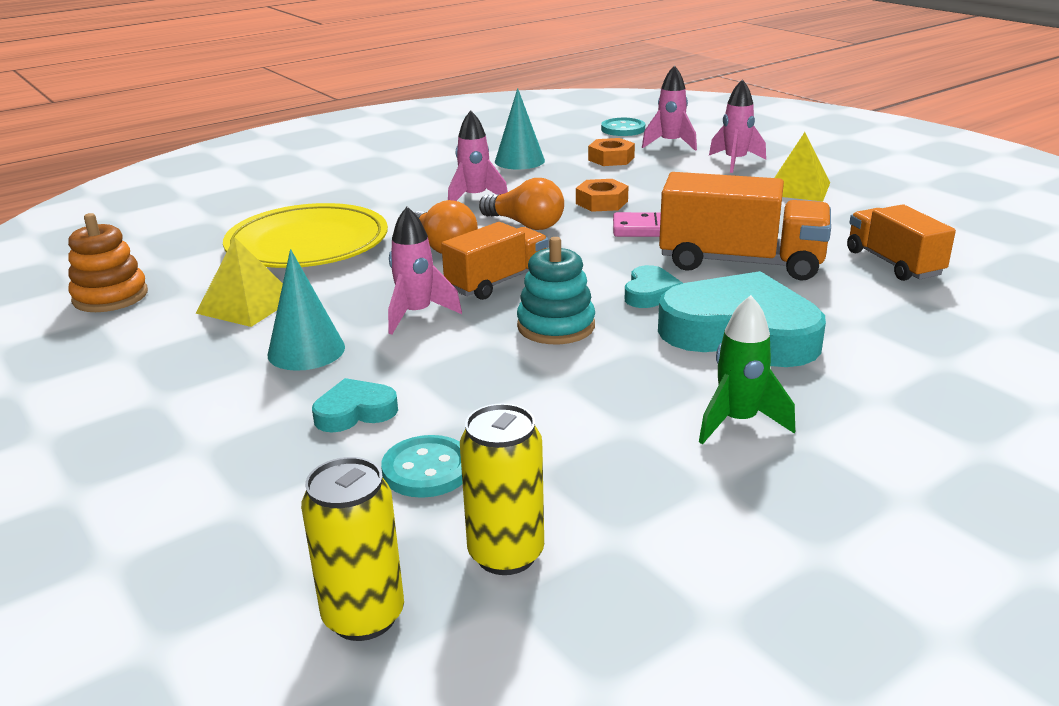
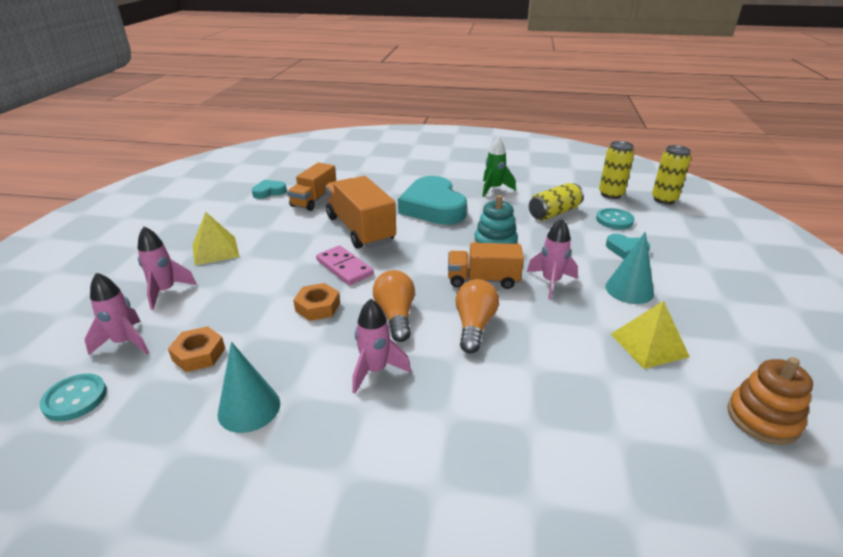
camera: 135 degrees left, 5 degrees up
(307, 244) = (563, 393): yellow plate -> none
(552, 425) = (554, 213): none -> yellow can
(650, 293) = (428, 236): turquoise heart -> turquoise heart (269, 192)

